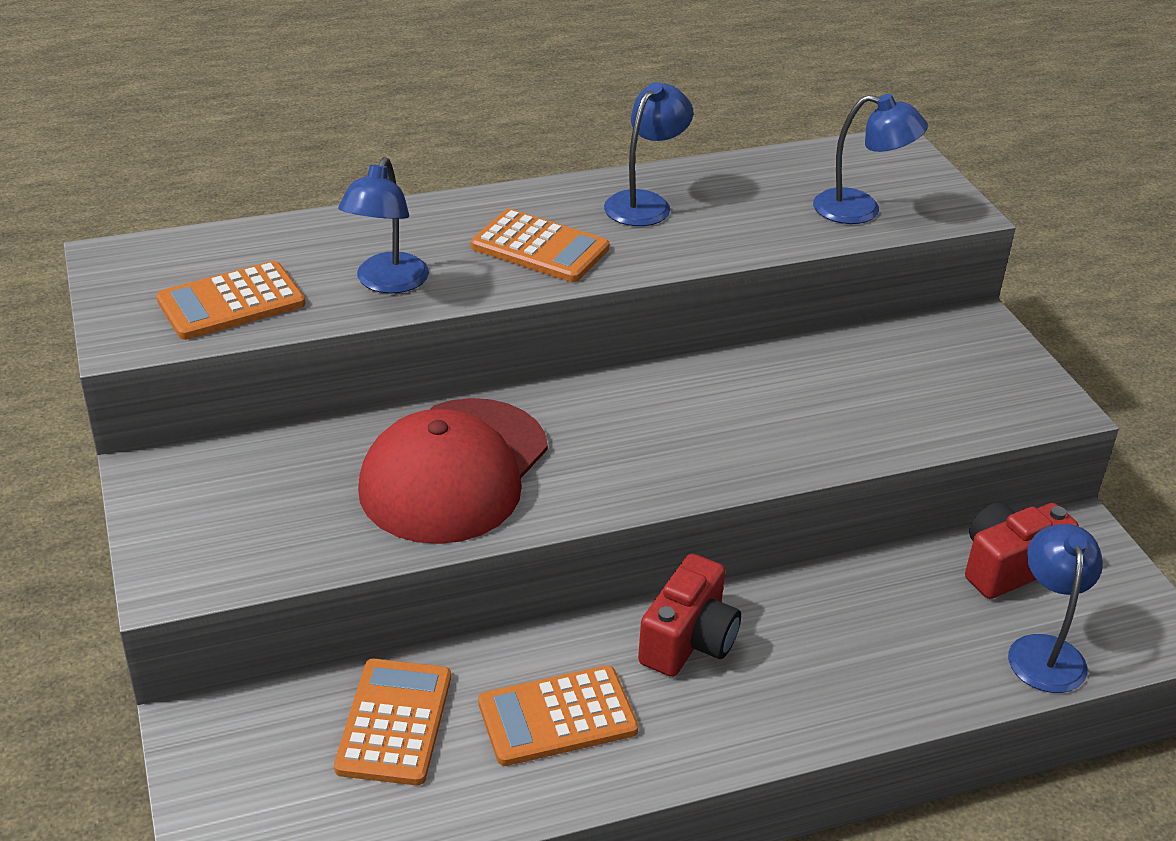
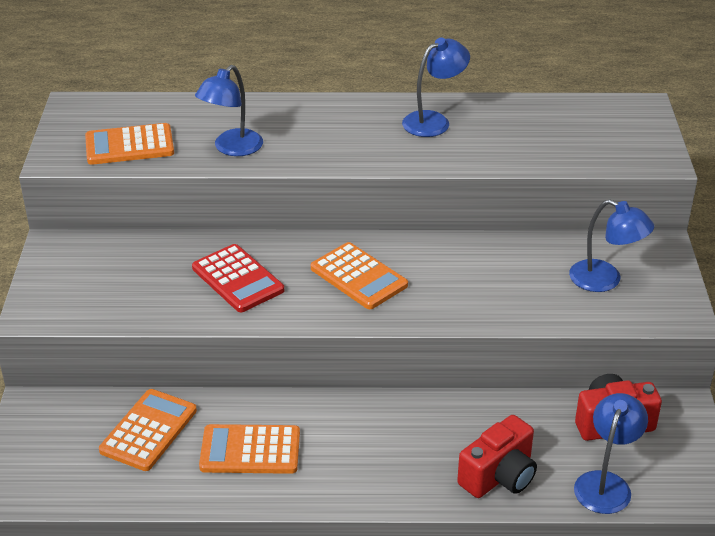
camera: 20 degrees right, 0 degrees up
(454, 471) = (237, 279): red cap -> red calculator
(540, 248) = (344, 141): orange calculator -> orange calculator (358, 277)
(689, 641) = (360, 422): red camera -> red camera (499, 476)
(861, 210) = (586, 148): blue lamp -> blue lamp (605, 280)

